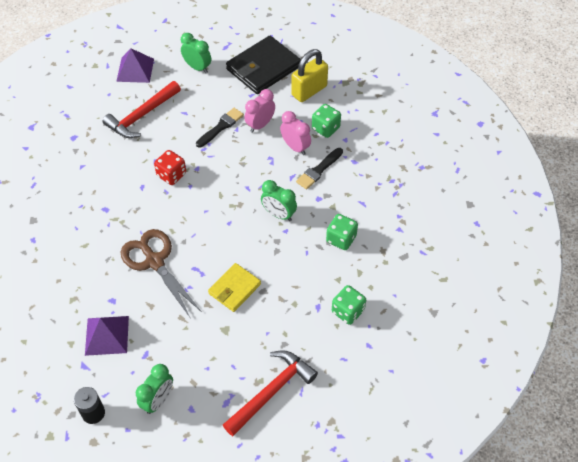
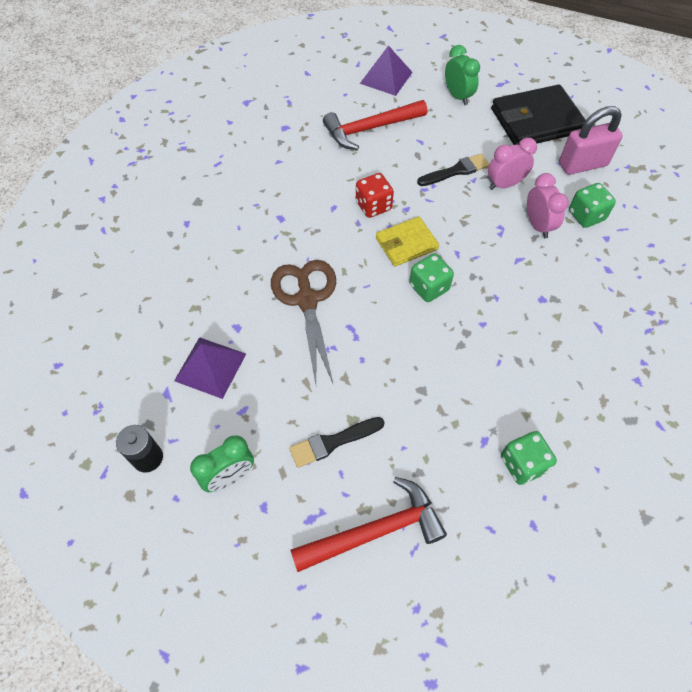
camera: 25 degrees right, 5 degrees up
(234, 289) = (387, 372): yellow wallet -> yellow wallet (406, 243)
(278, 214) = (482, 300): green clock -> none
(309, 91) = (582, 164): yellow padlock -> pink padlock
(318, 170) = (556, 264): black brush -> black brush (333, 442)
(341, 239) = (551, 362): green dice -> green dice (429, 287)

